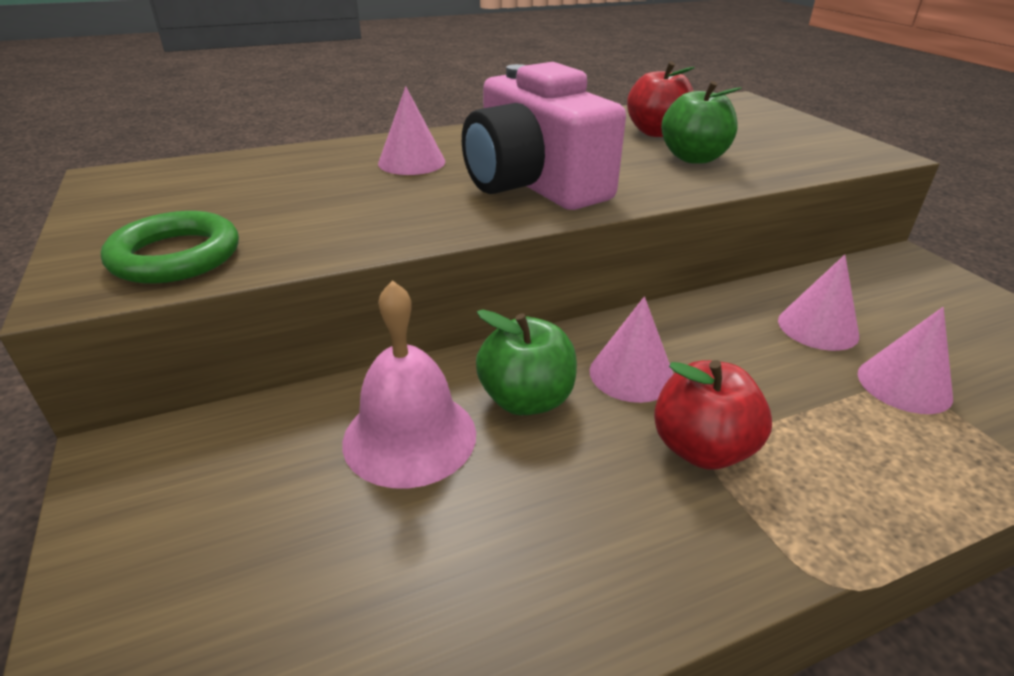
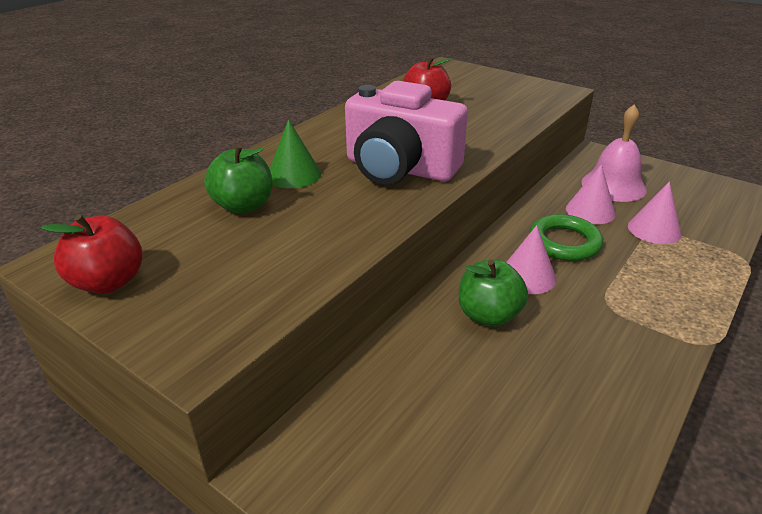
camera: 30 degrees left, 0 degrees up
(176, 256) = (230, 305): green ring -> green ring (564, 242)
(410, 436) = (449, 367): pink bell -> pink bell (613, 185)
(411, 162) = (294, 175): pink cone -> green cone
(694, 158) = (469, 120): green apple -> green apple (243, 206)
(701, 448) = (600, 304): red apple -> red apple (109, 282)

